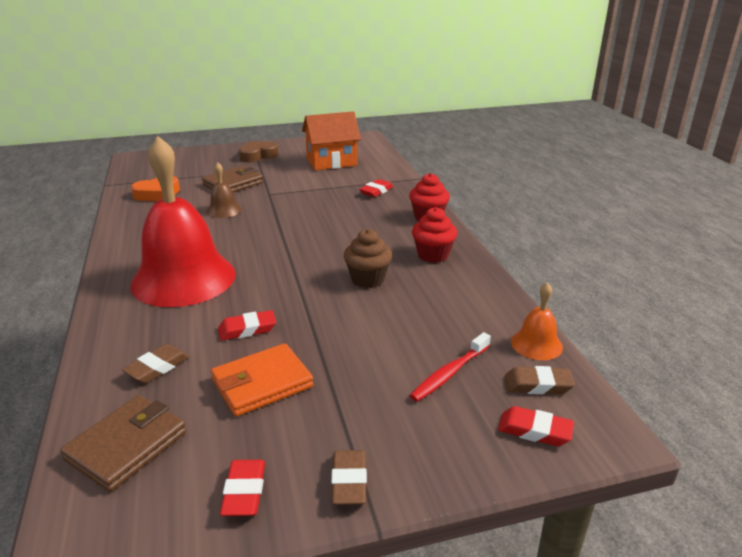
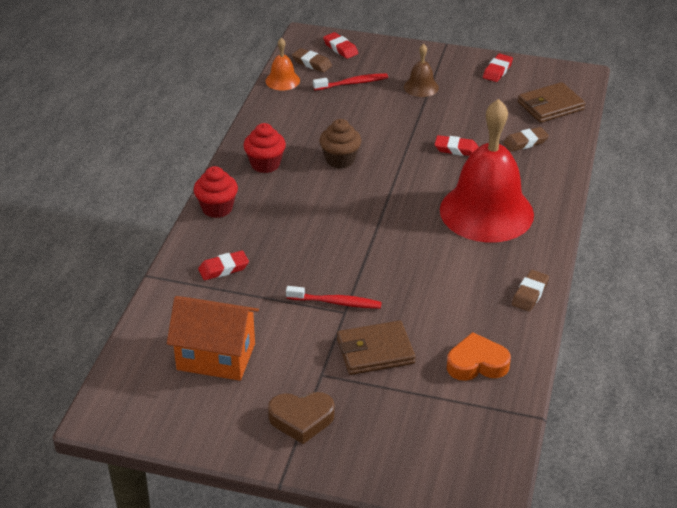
camera: 150 degrees left, 10 degrees up
(224, 210) = (411, 298): brown bell -> brown bell (421, 87)
(262, 383) = (464, 113): orange wallet -> none
(278, 196) = (336, 302): none -> red toothbrush
(349, 481) = (447, 59): brown eraser -> brown eraser (530, 294)

